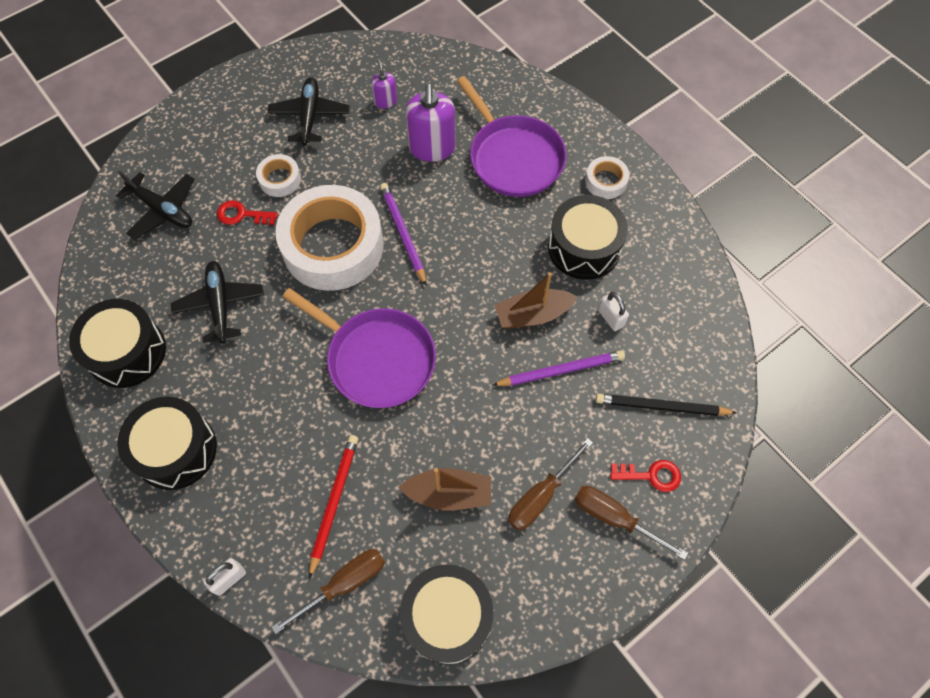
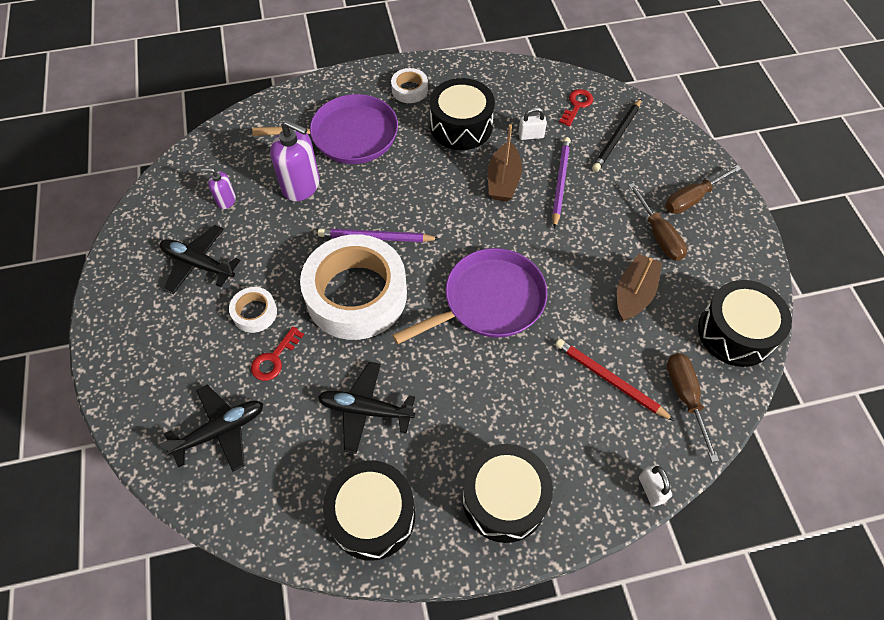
camera: 65 degrees left, 5 degrees down
(651, 475) = (667, 165): red key -> red key (577, 105)

